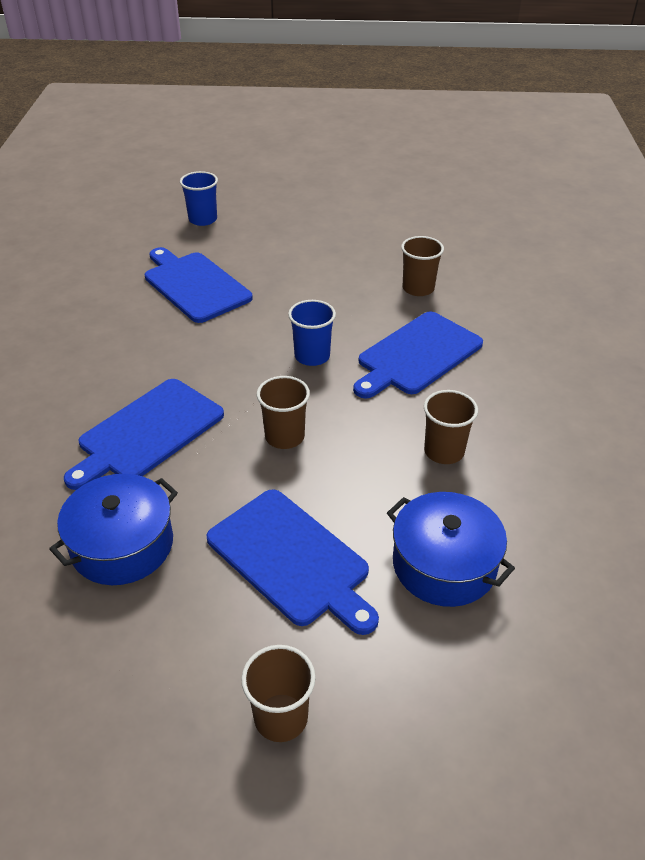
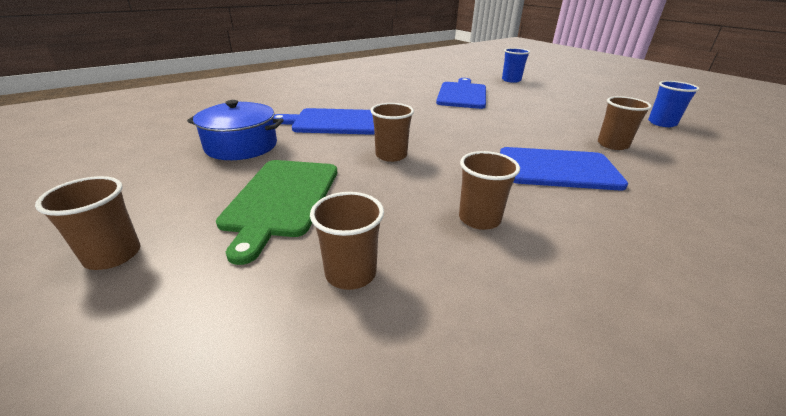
camera: 50 degrees right, 10 degrees down
(292, 560) = (281, 199): blue cutting board -> green cutting board
(312, 356) = (474, 138): blue cup -> blue cup (662, 123)
(444, 564) = (350, 273): blue pot -> brown cup

